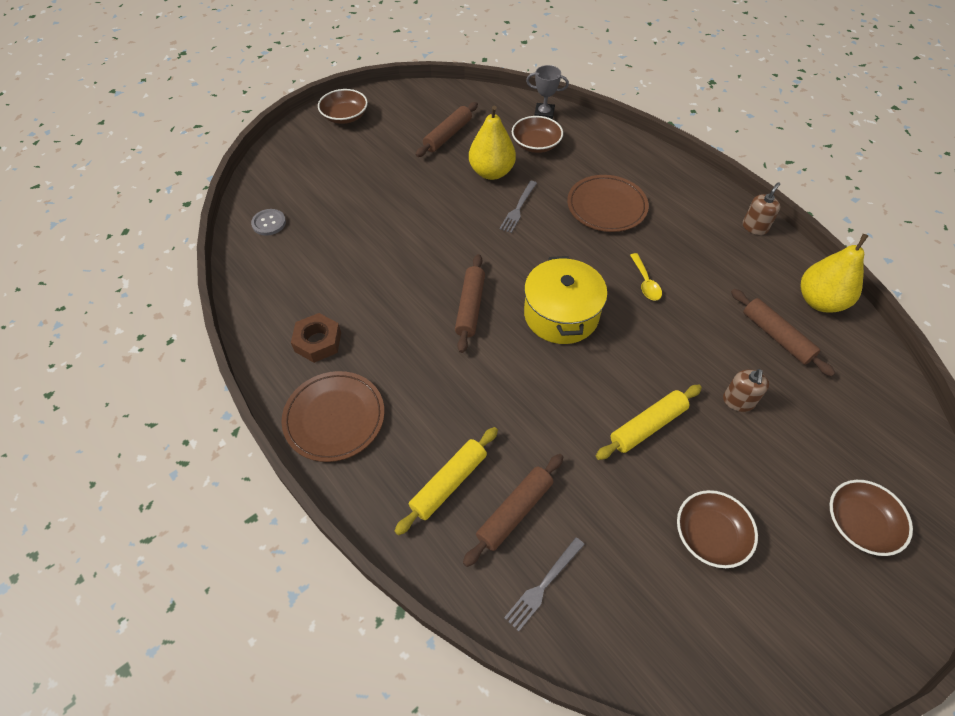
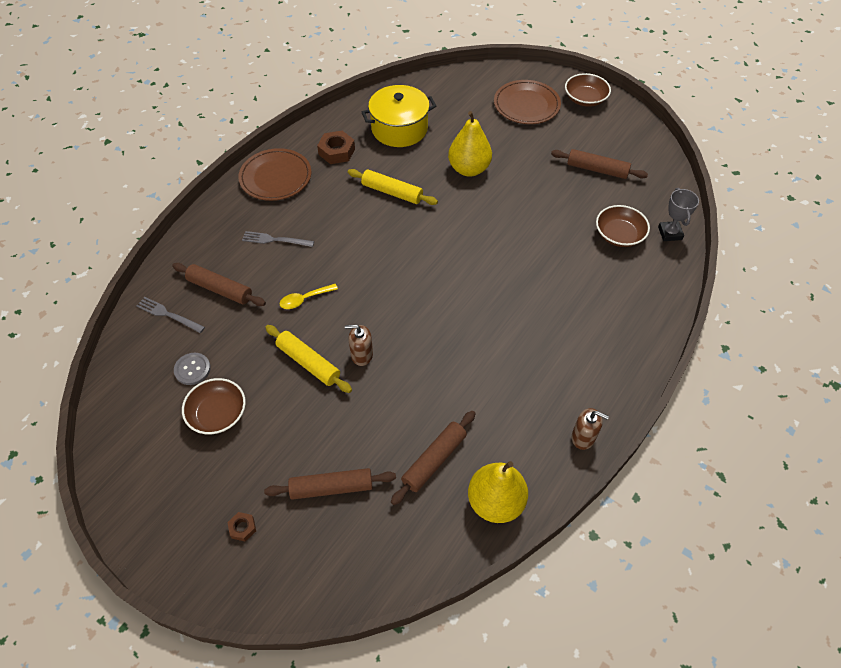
camera: 75 degrees right, 0 degrees up
(269, 223) = (440, 93): grey button -> grey button (192, 369)
(448, 483) = (236, 248): yellow rolling pin -> yellow rolling pin (392, 192)
(470, 307) = (396, 228): brown rolling pin -> brown rolling pin (331, 487)
(491, 172) = (562, 210): yellow pear -> yellow pear (469, 169)
(518, 208) = (523, 237): grey fork -> grey fork (275, 240)
(561, 314) = (407, 288): yellow pot -> yellow pot (399, 128)
(606, 206) = (555, 303): brown plate -> brown plate (526, 105)
(645, 282) = (466, 345): yellow spoon -> yellow spoon (304, 299)
(738, 401) = (349, 429): brown soap dispenser -> brown soap dispenser (361, 355)
(859, 524) = (242, 528): brown bowl -> brown nut

